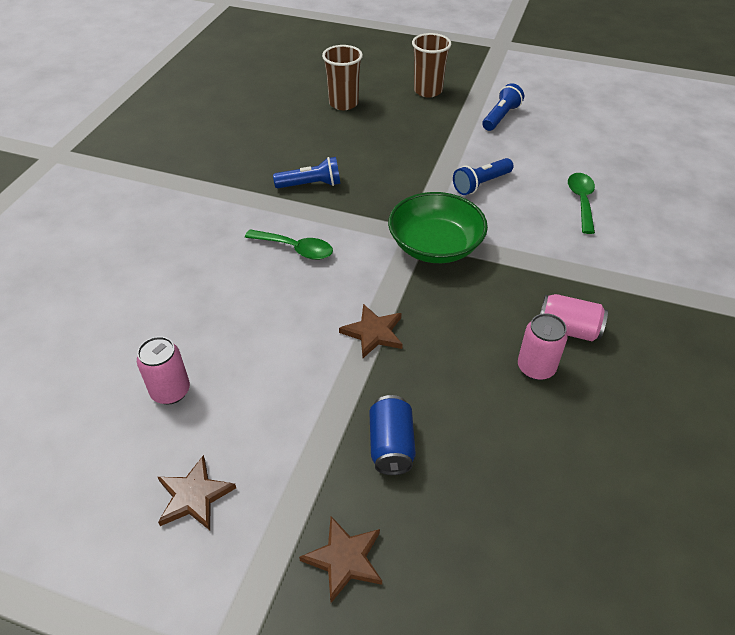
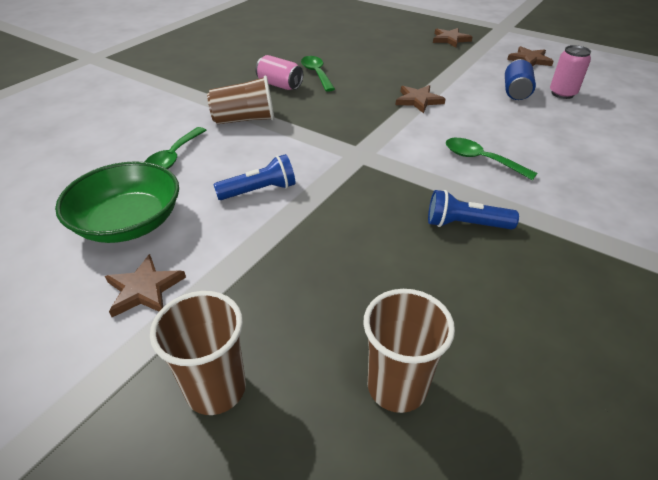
camera: 165 degrees left, 5 degrees down
(391, 445) = (419, 61): blue can -> blue can (516, 92)
(435, 246) = (345, 143): green bowl -> green bowl (129, 222)
(500, 117) = (144, 289): blue flashlight -> brown star
(536, 368) = (316, 74): pink can -> green spoon
(559, 258) = (244, 120): none -> brown cup

